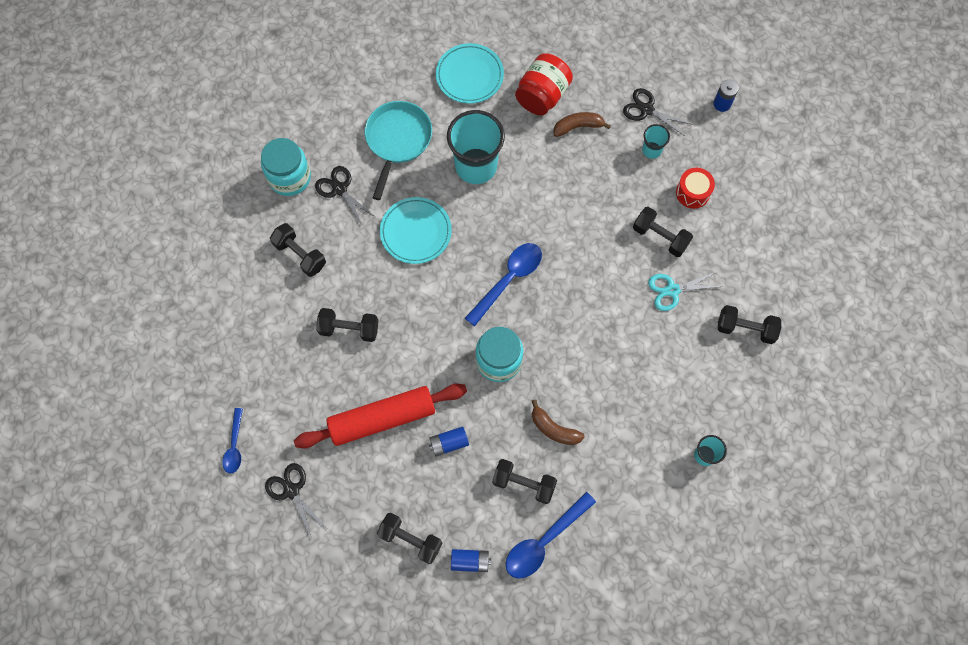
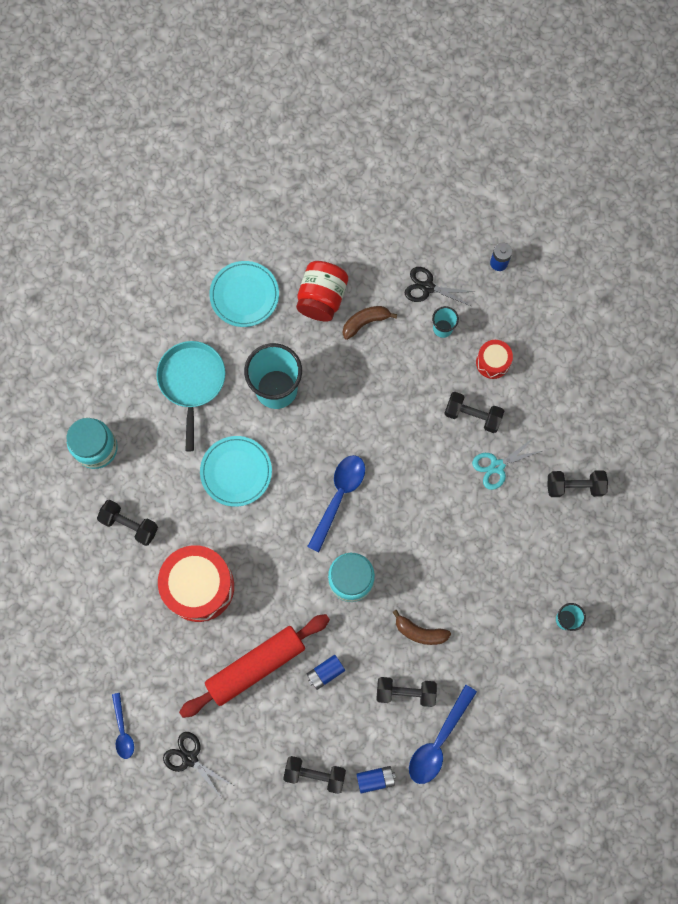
camera: 15 degrees left, 5 degrees up
(339, 189) = (149, 447): black scissors -> none
(349, 329) = (199, 586): black dumbbell -> red drum

